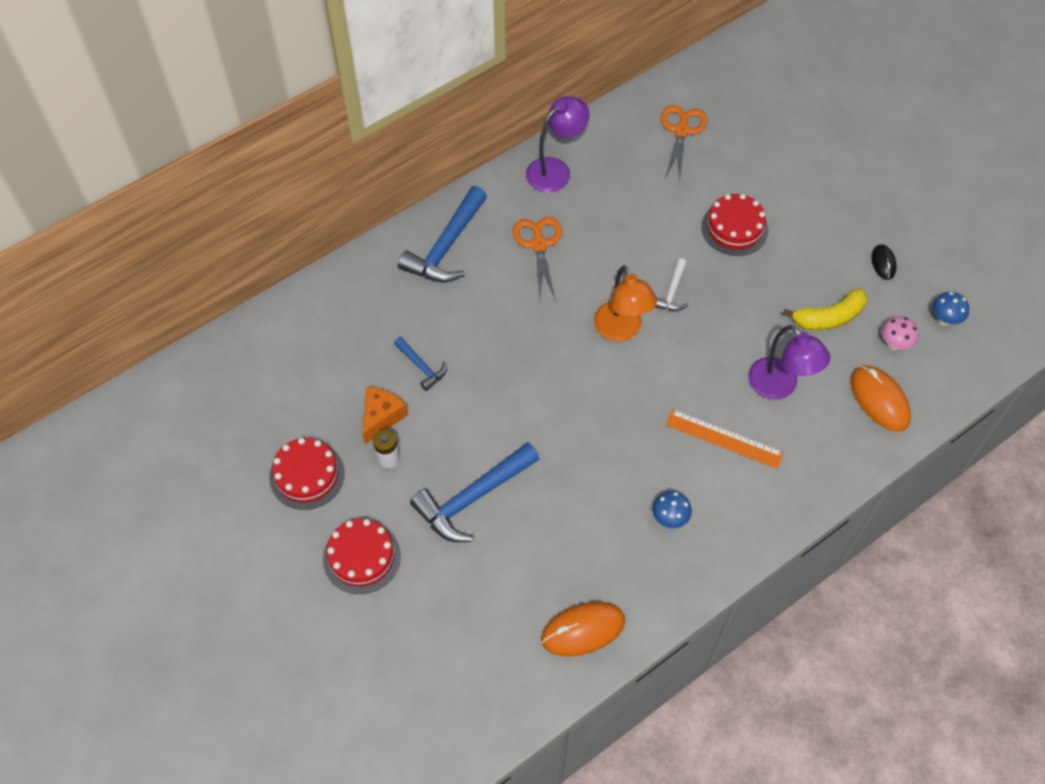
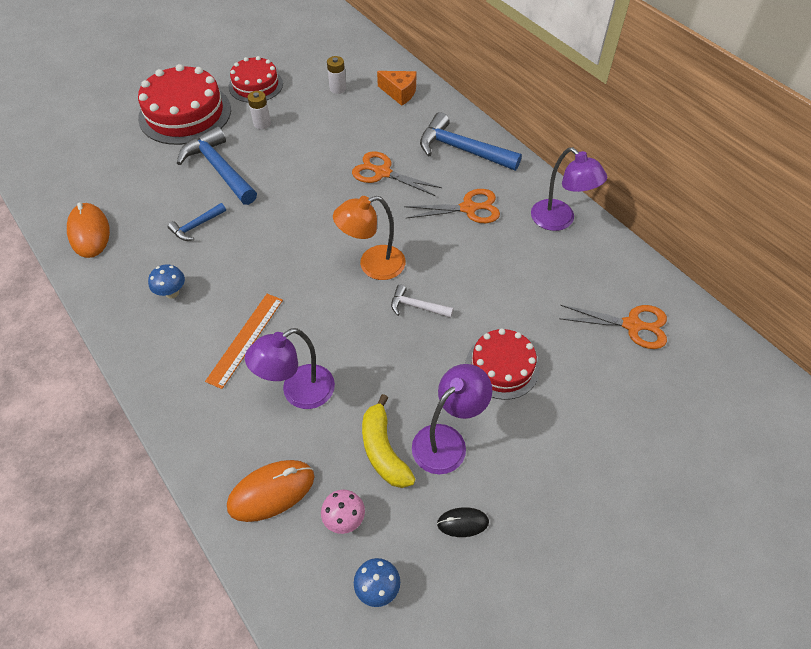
camera: 90 degrees right, 5 degrees down
(323, 376) = (338, 88): none -> white battery
(361, 557) = (185, 113): red cake -> red cake, size x1.63
(381, 417) = (298, 119): orange cheese -> orange cheese (399, 93)
(421, 366) = (342, 138): blue hammer -> blue hammer (196, 226)
(483, 323) = (383, 173): none -> orange scissors
(813, 271) = (447, 441): none -> purple lamp

